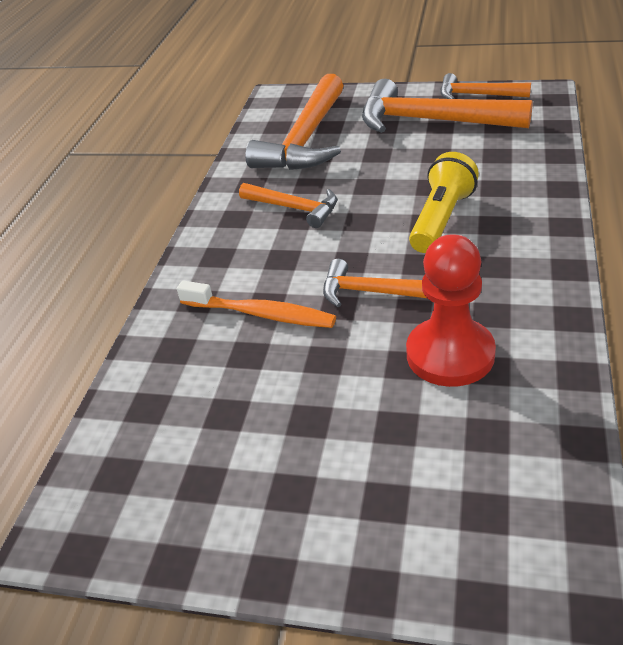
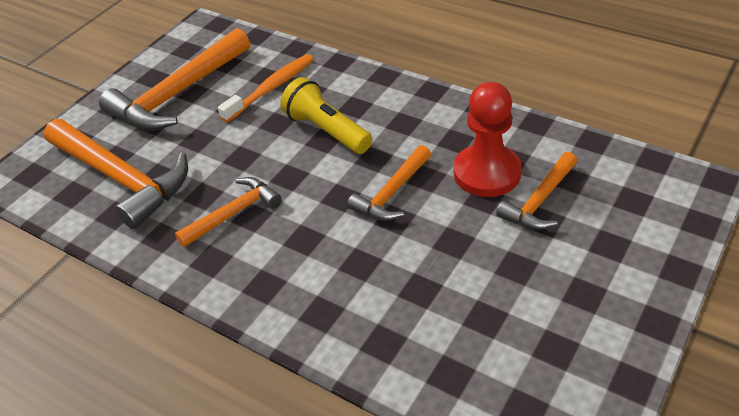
camera: 70 degrees left, 5 degrees up
(261, 314) = (373, 269): orange toothbrush -> orange toothbrush (271, 88)
(477, 95) = (166, 58): orange hammer -> orange hammer (539, 201)

